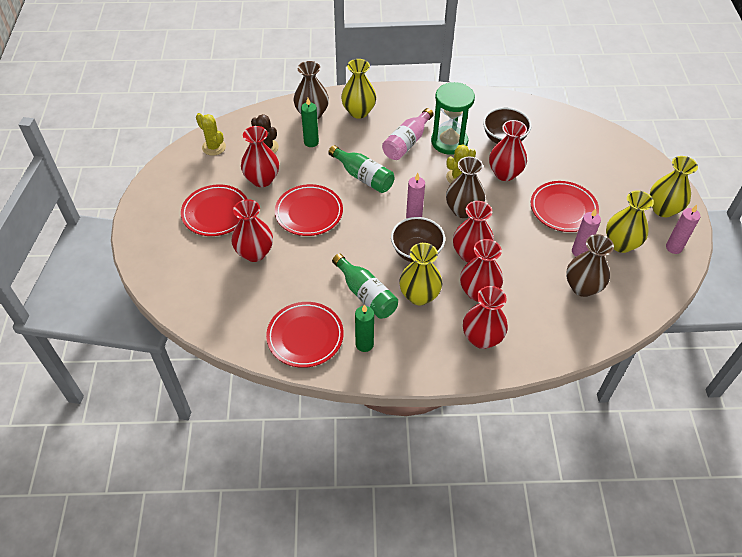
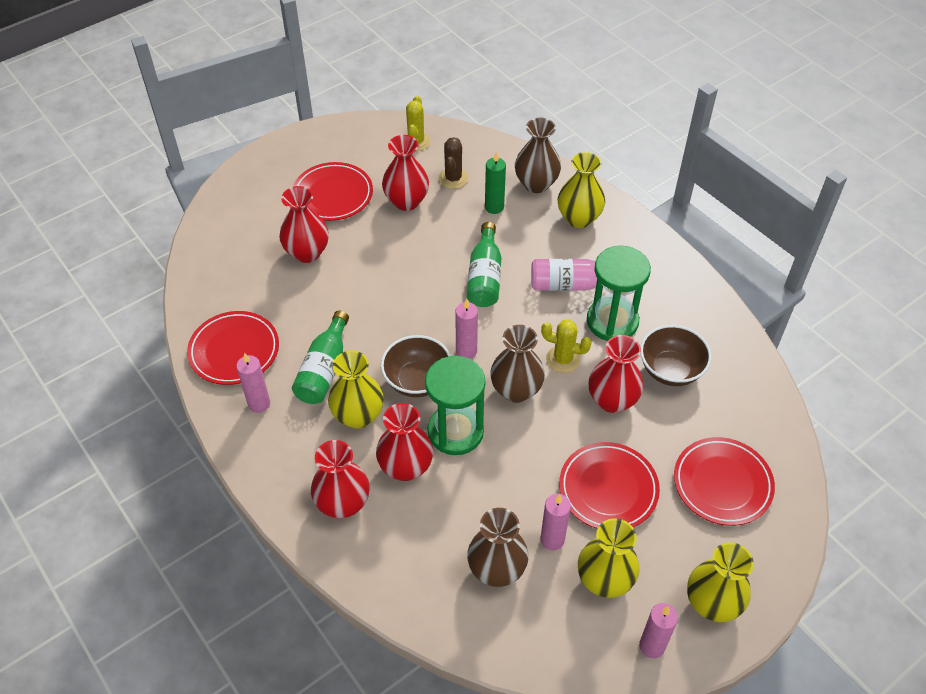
camera: 55 degrees right, 0 degrees up
(309, 213) = (394, 262): red plate -> red plate (722, 484)
(364, 344) = (259, 403): green candle -> pink candle
(470, 254) = (455, 431): red vase -> green hourglass

